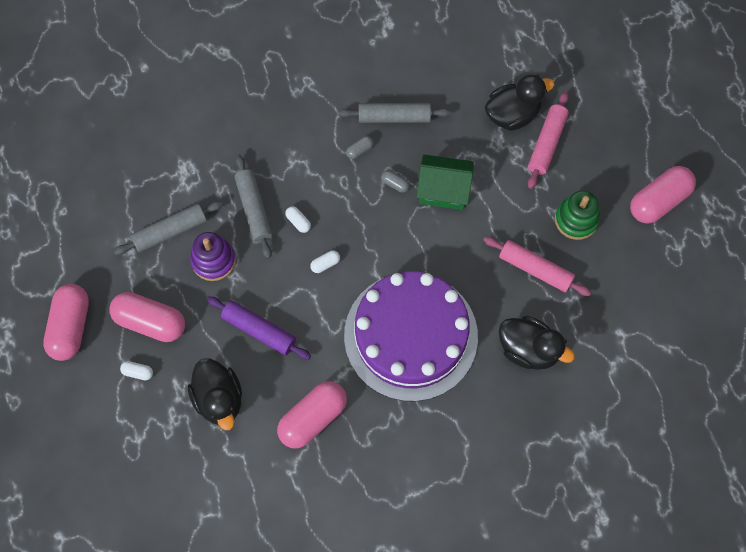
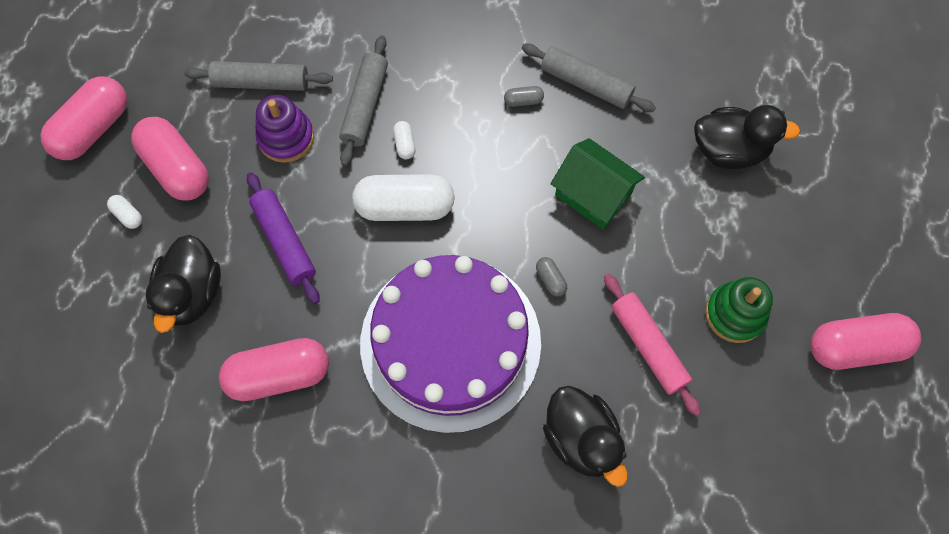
camera: 30 degrees right, 0 degrees up
(325, 264) = (405, 207): white capsule -> white capsule, size x2.38
(395, 184) = (540, 159): grey capsule -> grey capsule (550, 279)
(546, 143) = (751, 205): pink rolling pin -> none

